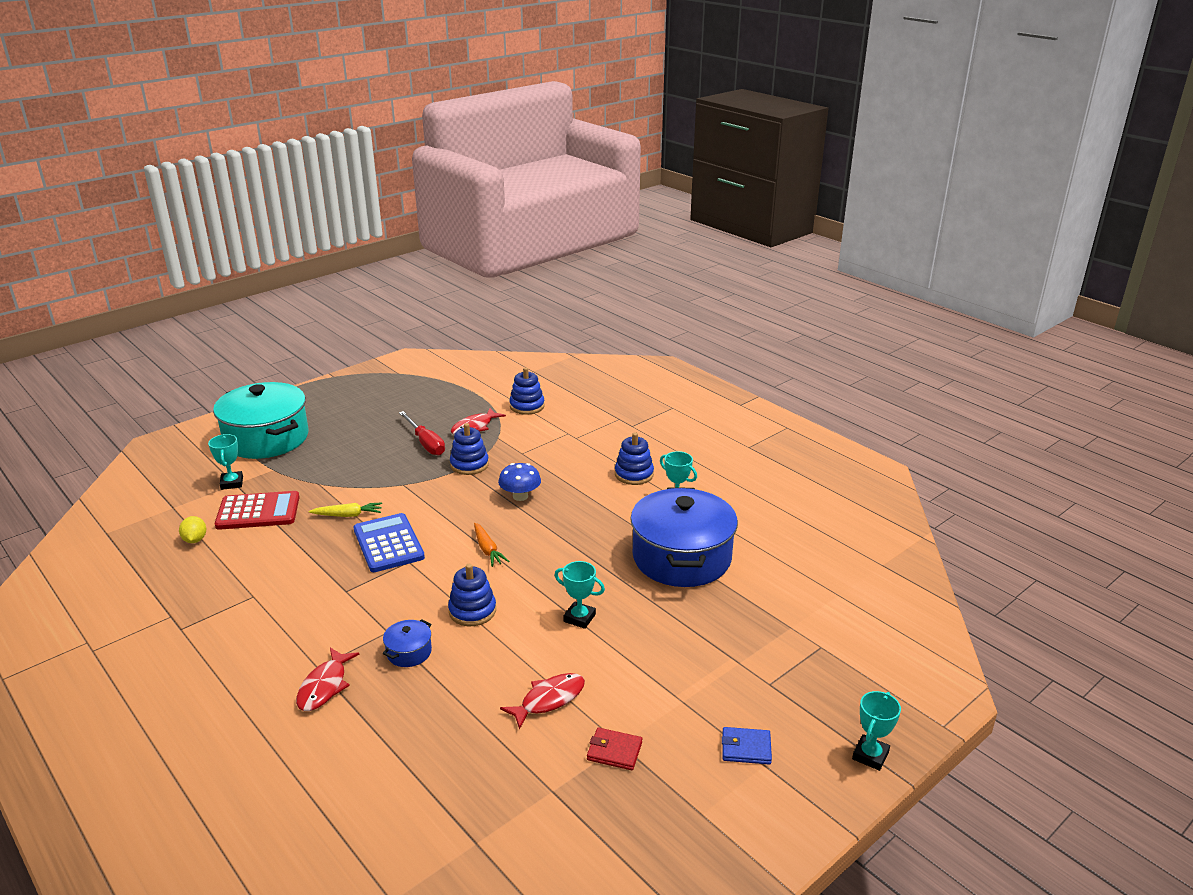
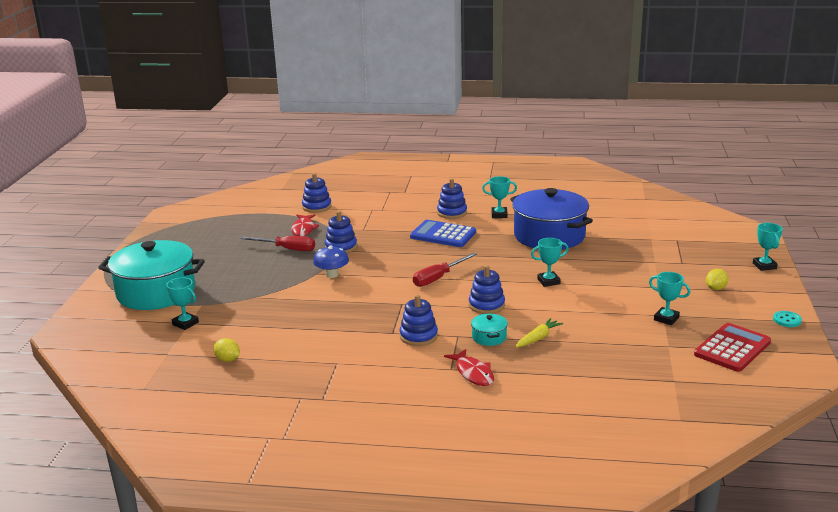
camera: 40 degrees left, 5 degrees down
(258, 511) = (242, 327): red calculator -> red calculator (732, 348)
(348, 515) = (313, 302): yellow carrot -> yellow carrot (538, 338)
(357, 609) = (418, 336): none -> blue stacking toy
(388, 543) = (371, 302): blue calculator -> blue calculator (443, 235)
(409, 652) = (489, 337): blue pot -> turquoise pot
(487, 549) = (438, 278): orange carrot -> red screwdriver
(520, 496) = (406, 248): blue mushroom -> blue mushroom (332, 274)
(549, 700) = (599, 317): red fish -> none
(614, 751) = (666, 318): red wallet -> turquoise trophy
(746, 748) = (715, 288): blue wallet -> yellow lemon
(754, 858) = (787, 320): none -> turquoise button

